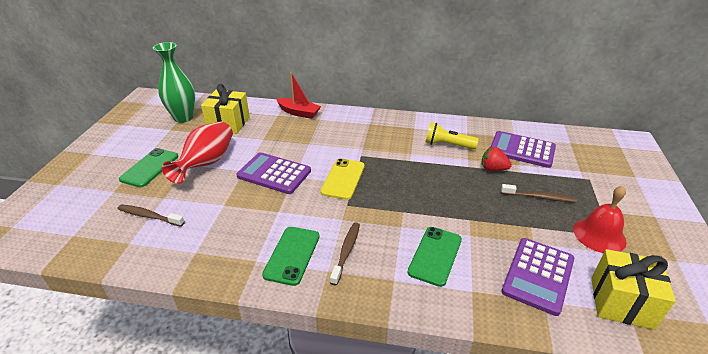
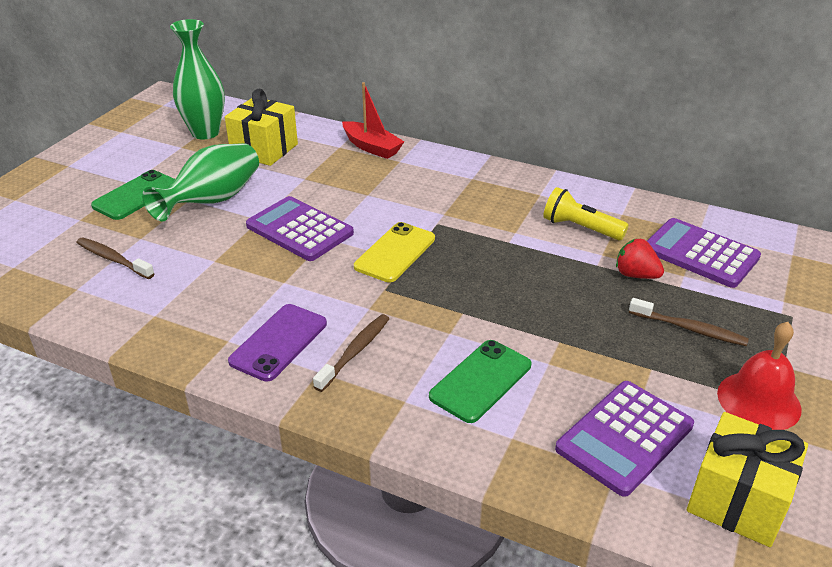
camera: 15 degrees right, 0 degrees up
(207, 163) = (213, 201): red vase -> green vase
(292, 255) = (279, 342): green phone -> purple phone

